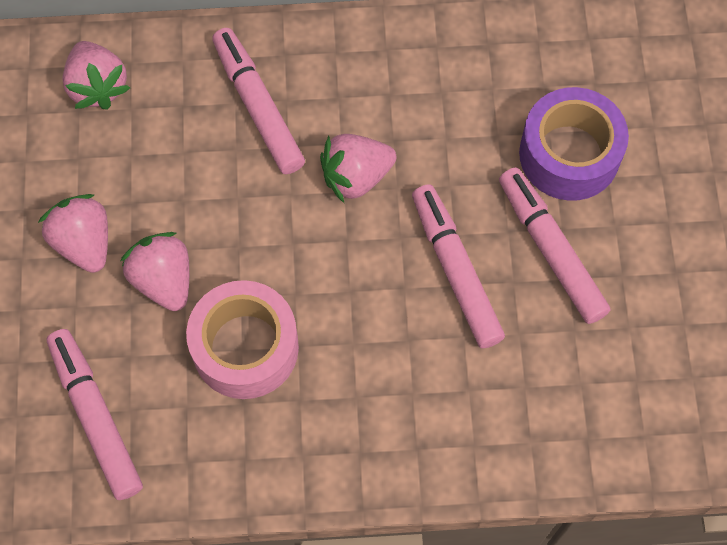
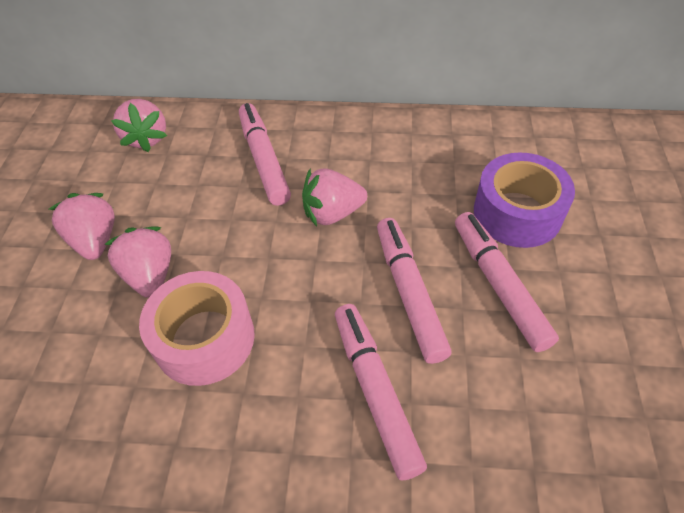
camera: 10 degrees right, 15 degrees down
(96, 417) = (48, 385): pink marker -> pink marker (375, 391)

